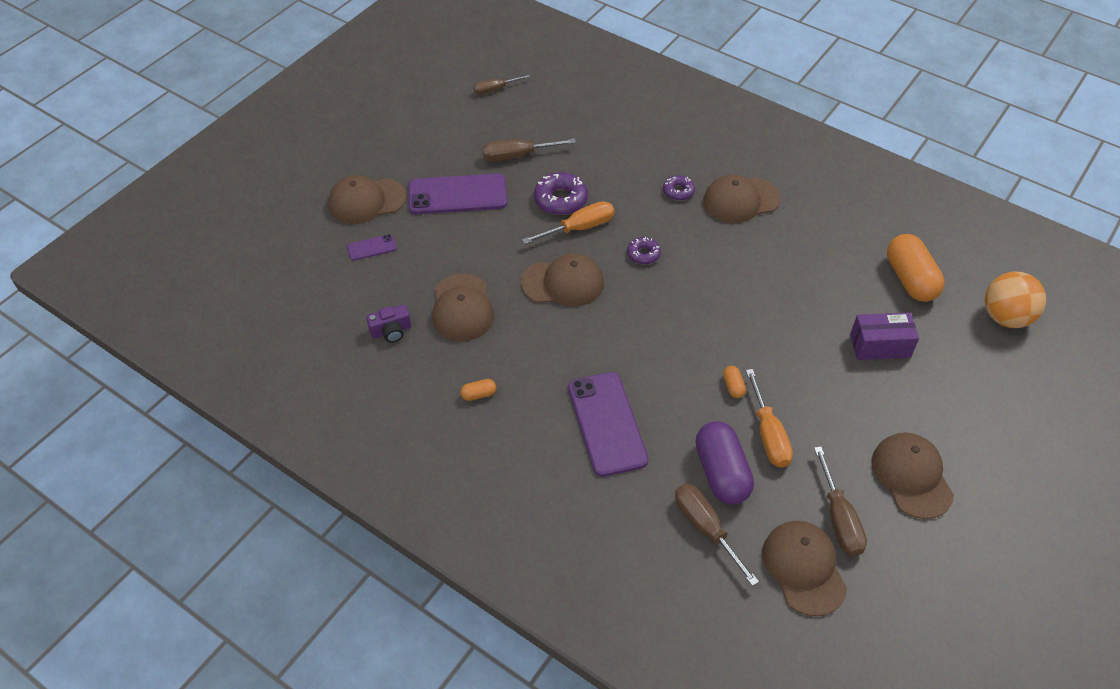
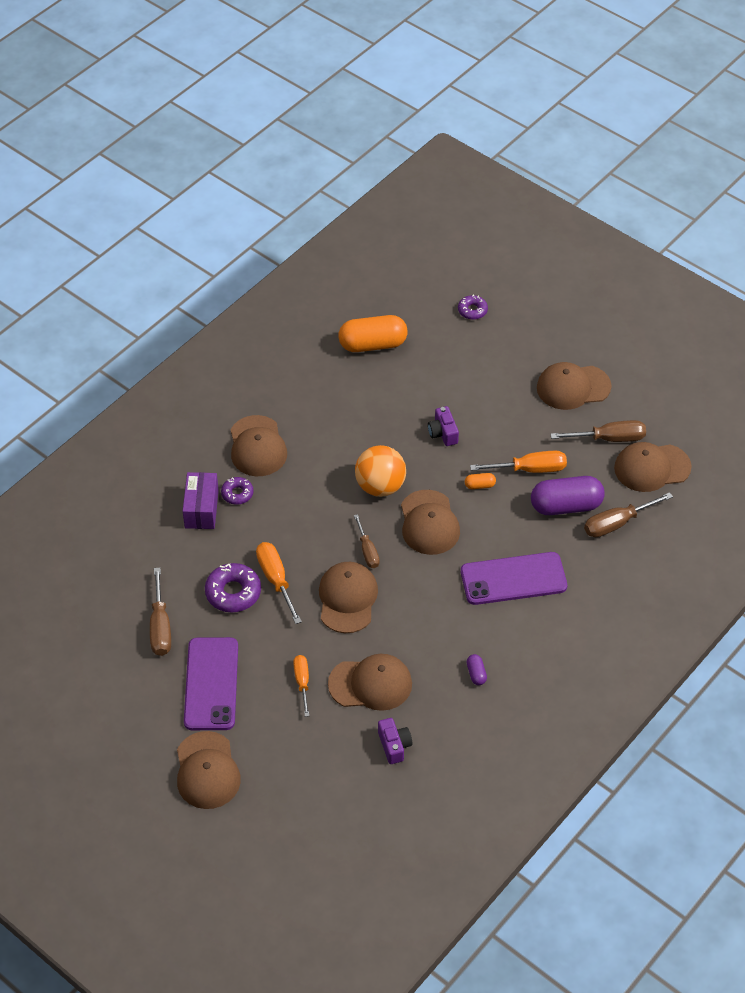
camera: 85 degrees left, 0 degrees up
(371, 247) = (278, 764): purple phone -> none
(461, 257) = (302, 683): none -> orange screwdriver
(478, 394) = (476, 674): orange capsule -> purple capsule
(495, 89) = (44, 642): brown screwdriver -> brown screwdriver (367, 550)
(643, 254) = (318, 531): purple donut -> purple donut (472, 310)
(671, 343) = (429, 523): none -> brown cap
(800, 349) = (443, 433): none -> purple camera
(880, 346) = (444, 380): purple box -> purple box (201, 509)
(1005, 317) = (421, 293): orange ball -> orange ball (380, 486)

